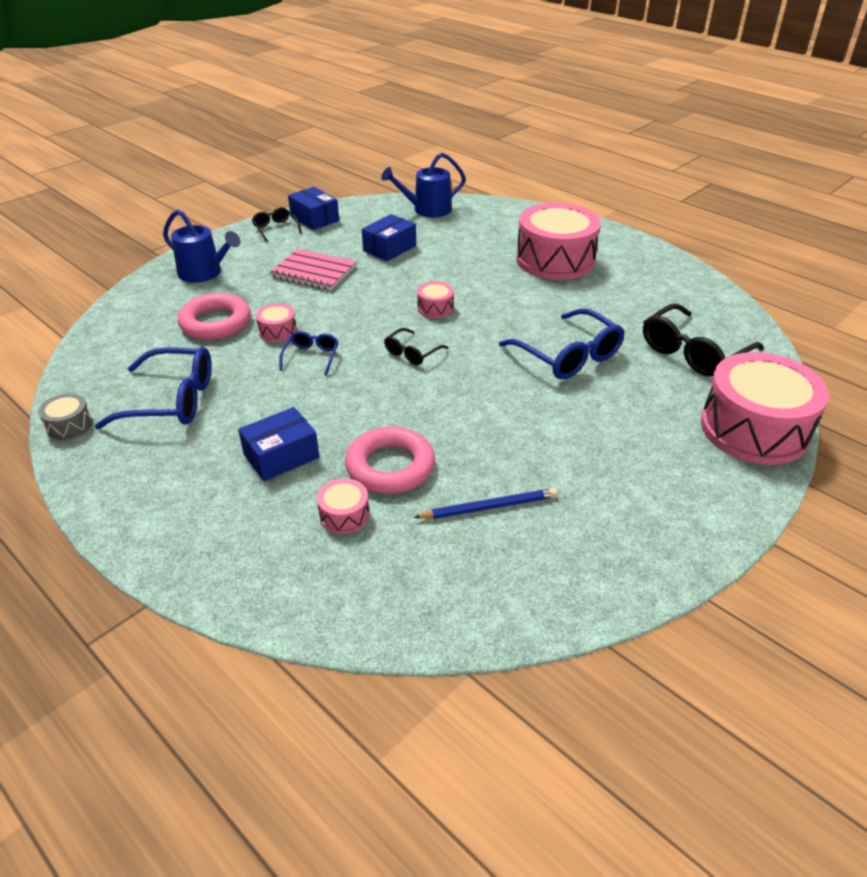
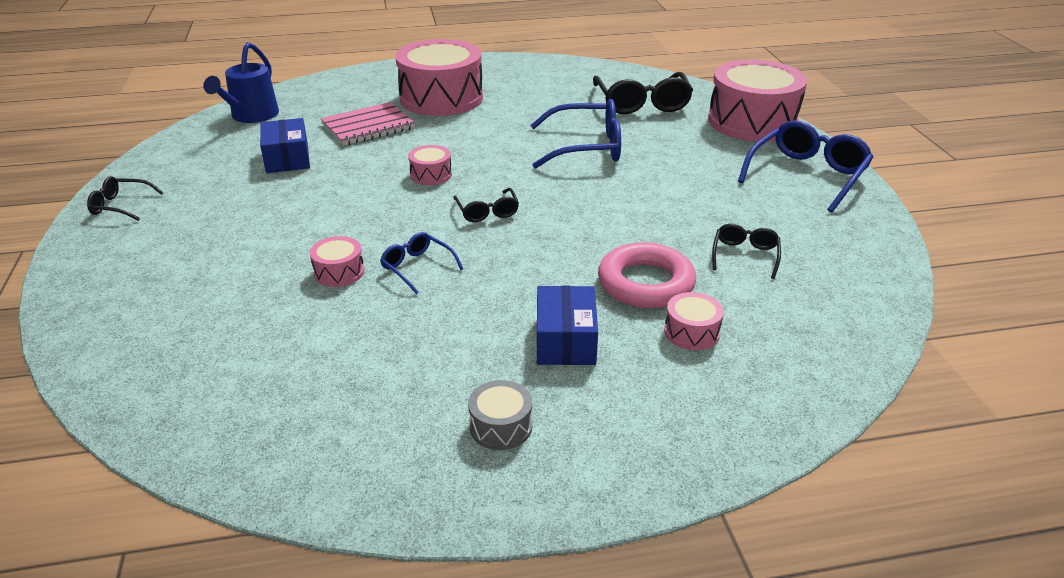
camera: 55 degrees left, 5 degrees down
(69, 425) = (321, 493): grey drum -> grey drum (501, 426)
(172, 400) = (375, 387): blue glasses -> blue glasses (807, 175)
(204, 273) = (131, 283): blue watering can -> none
(215, 323) = (257, 308): pink ring -> none
(313, 272) = (257, 213): pink notebook -> pink notebook (368, 126)
(314, 218) = (147, 176): blue box -> none
(488, 507) = (745, 255): blue pencil -> black glasses

